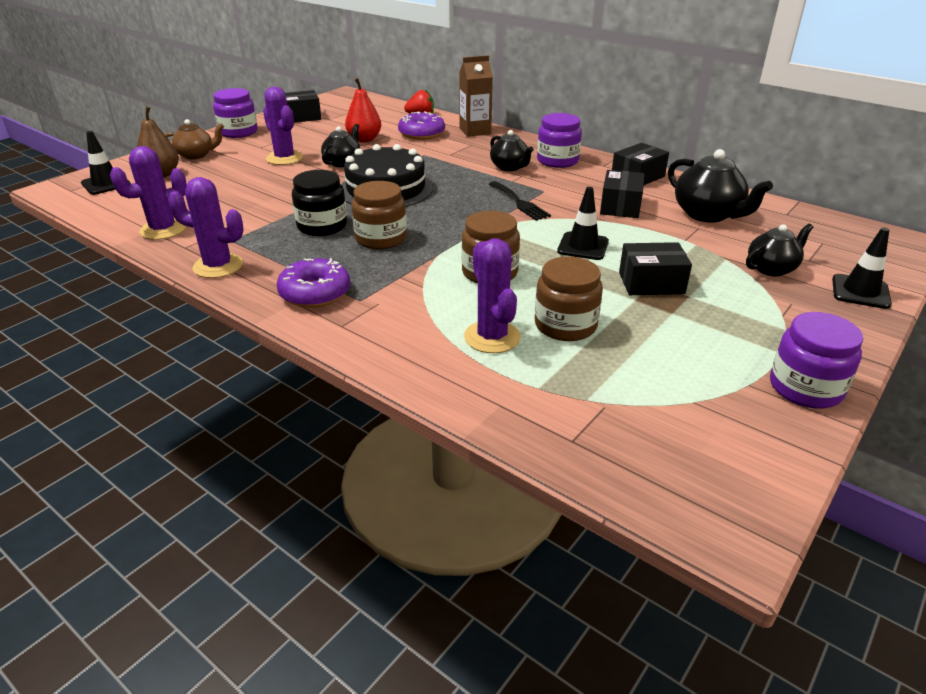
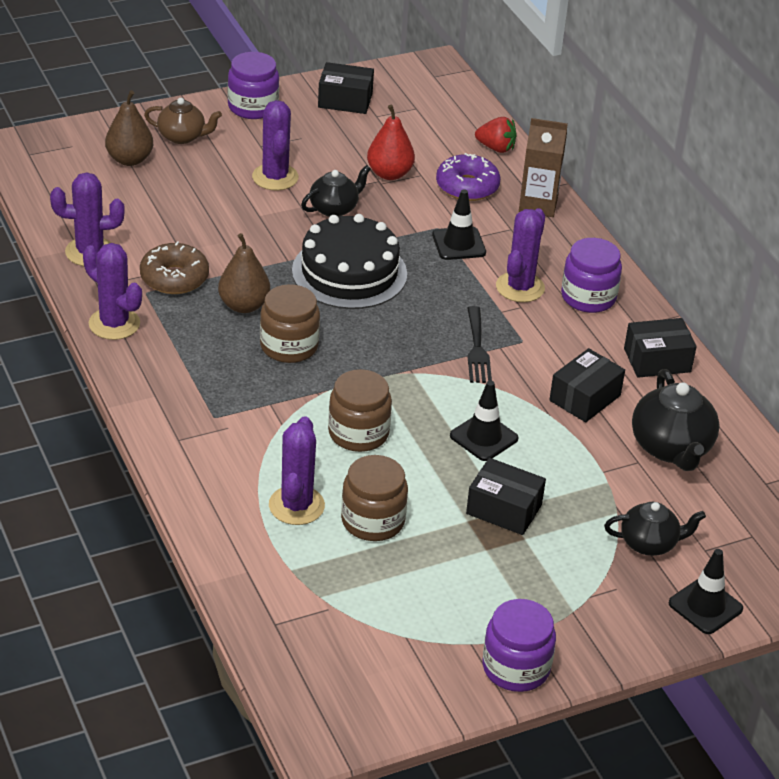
camera: 25 degrees right, 5 degrees up
(106, 184) = (67, 156): black traffic cone -> black traffic cone (459, 244)
(250, 226) = (174, 278): none -> brown donut
(315, 293) = (180, 393): purple donut -> none
(322, 226) = (244, 305): black jar -> brown pear
(510, 167) = (520, 287): black teapot -> purple cactus

